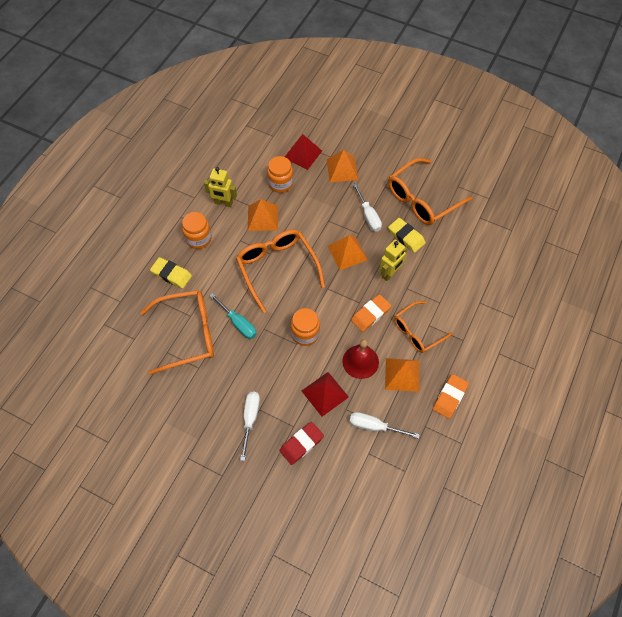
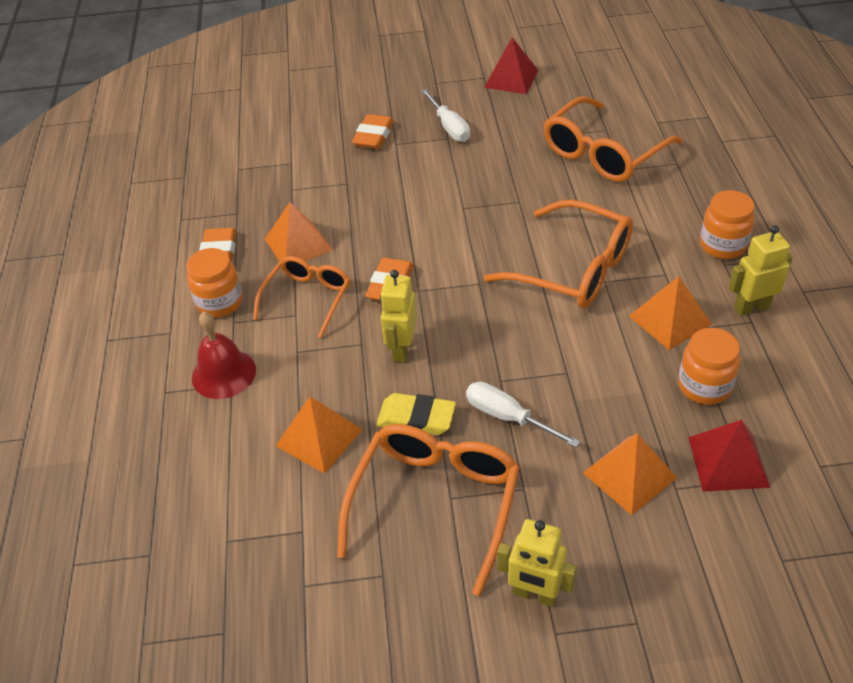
camera: 150 degrees right, 15 degrees down
(171, 274) = (701, 192): yellow eraser -> none
(238, 323) = (557, 191): turquoise screwdriver -> none
(301, 444) = (373, 136): red eraser -> orange eraser
(305, 334) = (461, 222): orange jar -> orange jar (220, 302)
(325, 394) = (383, 183): red pyramid -> red pyramid (511, 78)
(347, 253) = (492, 342): orange pyramid -> orange pyramid (319, 437)
(360, 361) = (363, 231): red bell -> red bell (223, 373)
(374, 427) = (299, 185): white screwdriver -> none
(409, 152) = (534, 594): none -> yellow robot

